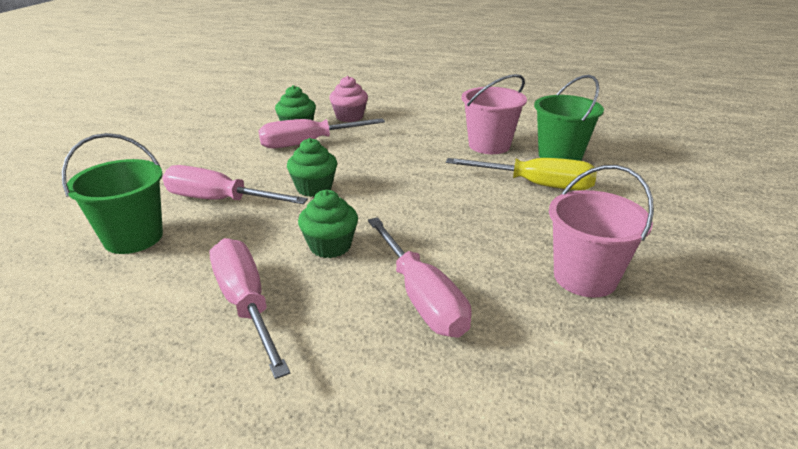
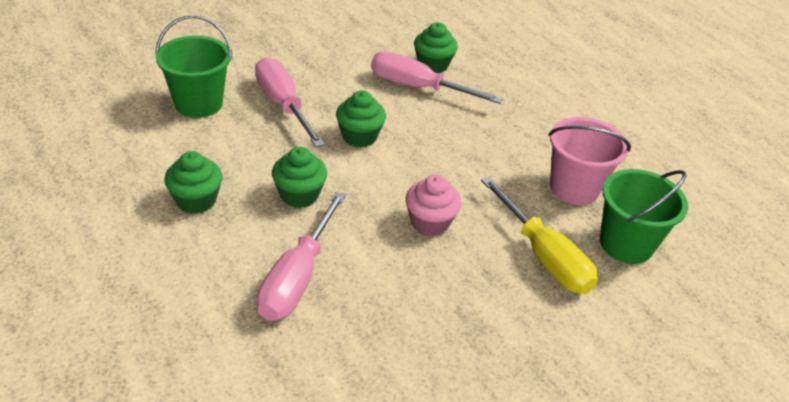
camera: 40 degrees right, 10 degrees up
(246, 304) = (196, 200): pink screwdriver -> green cupcake
(349, 117) = (495, 77): pink cupcake -> pink cupcake (430, 222)
(585, 277) = (432, 357): pink bucket -> none

